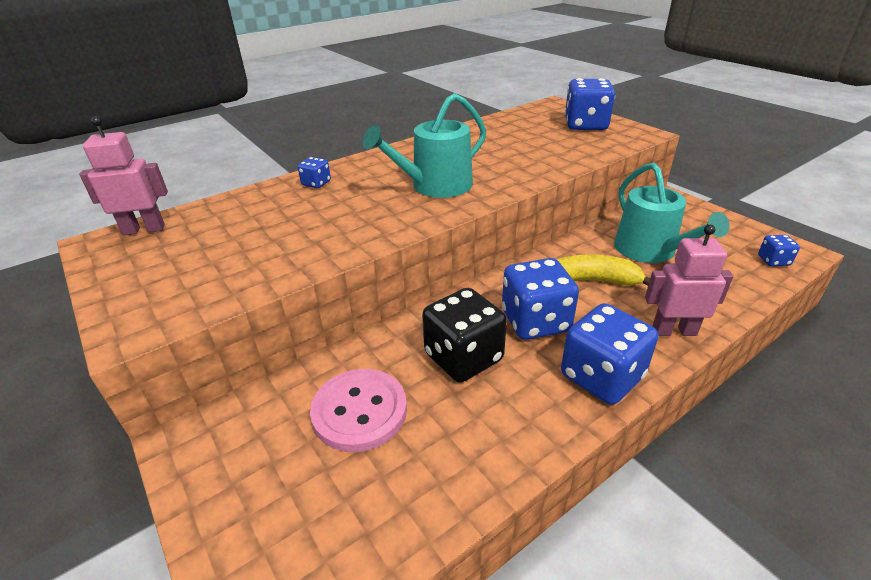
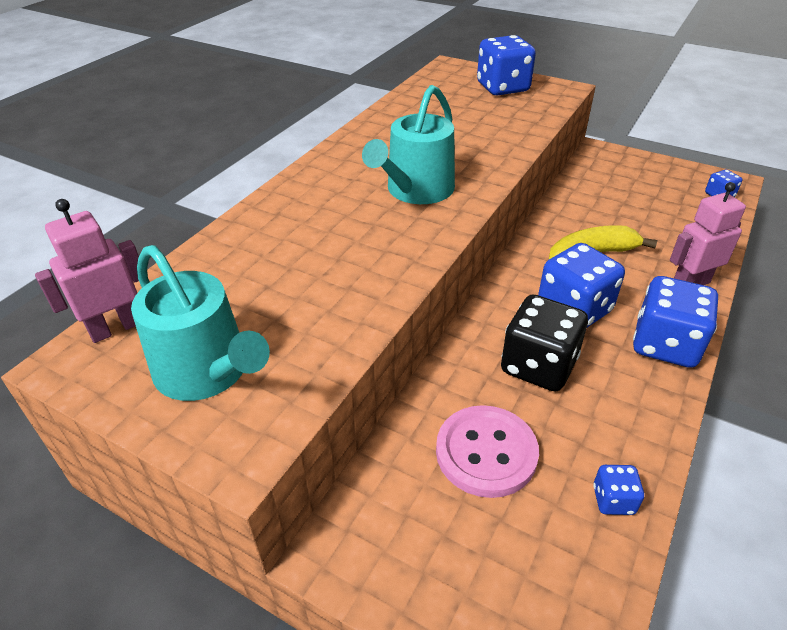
camera: 25 degrees left, 5 degrees up
(316, 183) = (278, 216): blue dice -> blue dice (613, 500)
(650, 251) = (619, 210): turquoise watering can -> turquoise watering can (208, 372)

